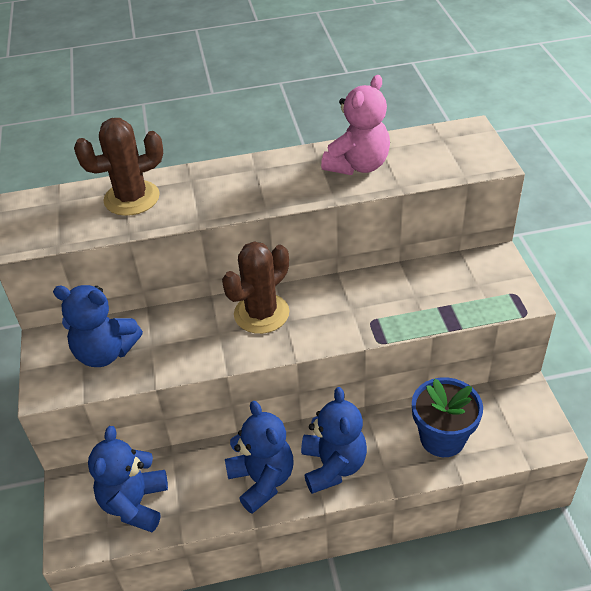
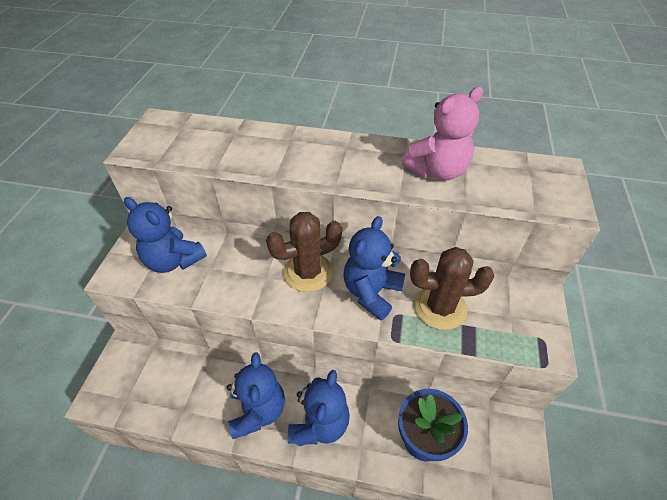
camera: 20 degrees right, 5 degrees up
(132, 198) = (235, 141): brown cactus -> brown cactus (440, 307)
(135, 504) = (156, 387): blue teddy bear -> blue teddy bear (371, 292)

